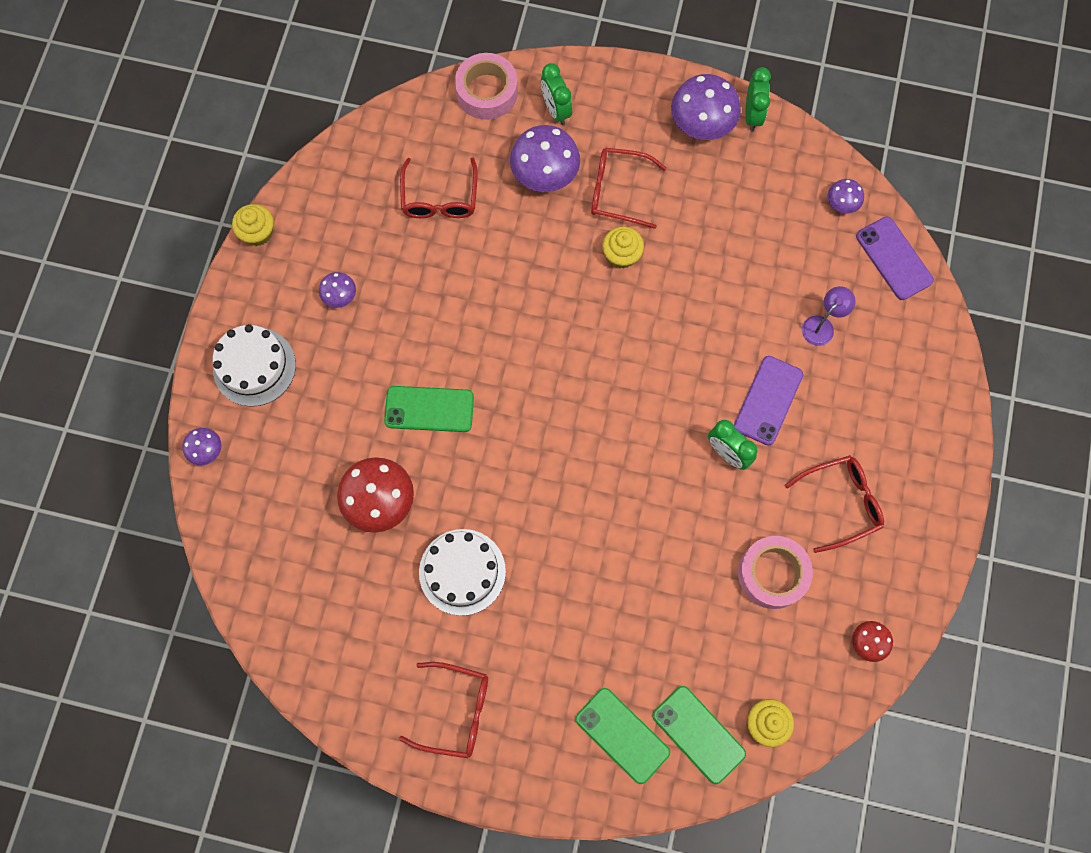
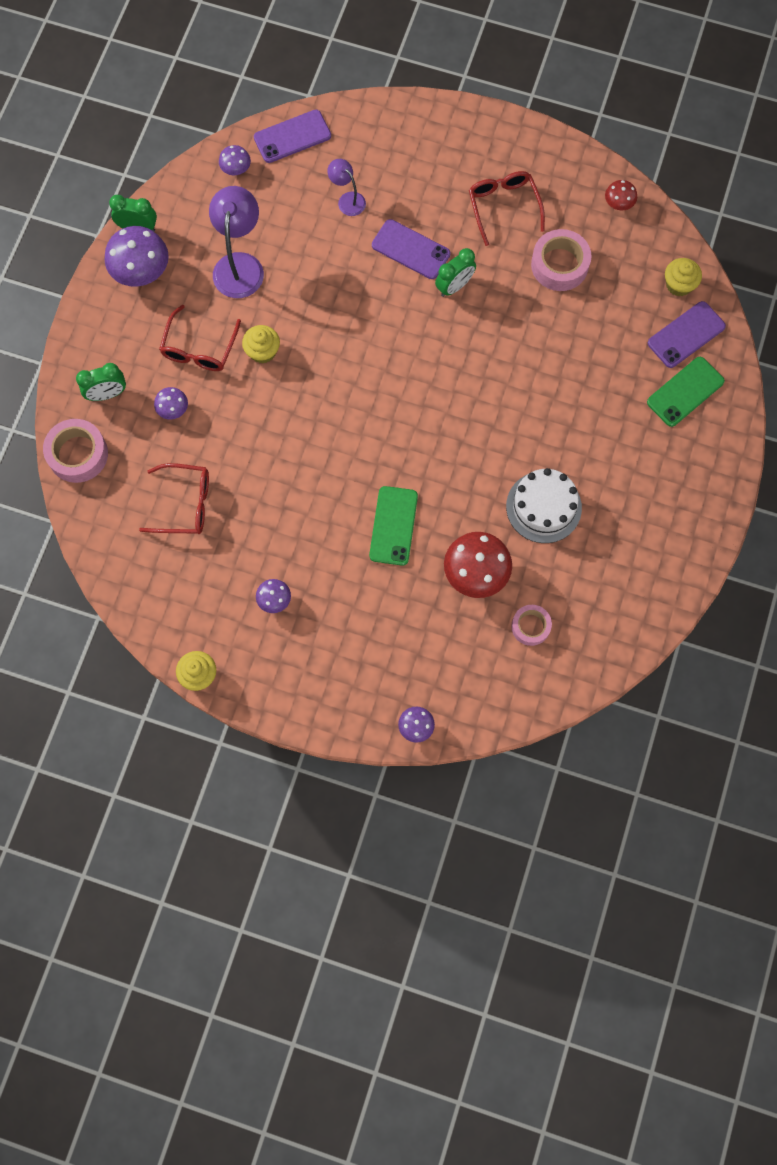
camera: 85 degrees left, 0 degrees up
(254, 367) = (337, 681): white cake -> none
(320, 565) = (530, 626): none -> pink tape
(455, 711) = (662, 520): red glasses -> none
(545, 174) = (173, 409): purple mushroom -> purple mushroom, size x0.52
(698, 734) = (686, 335): green phone -> purple phone
(723, 221) = (240, 265): none -> purple lamp

